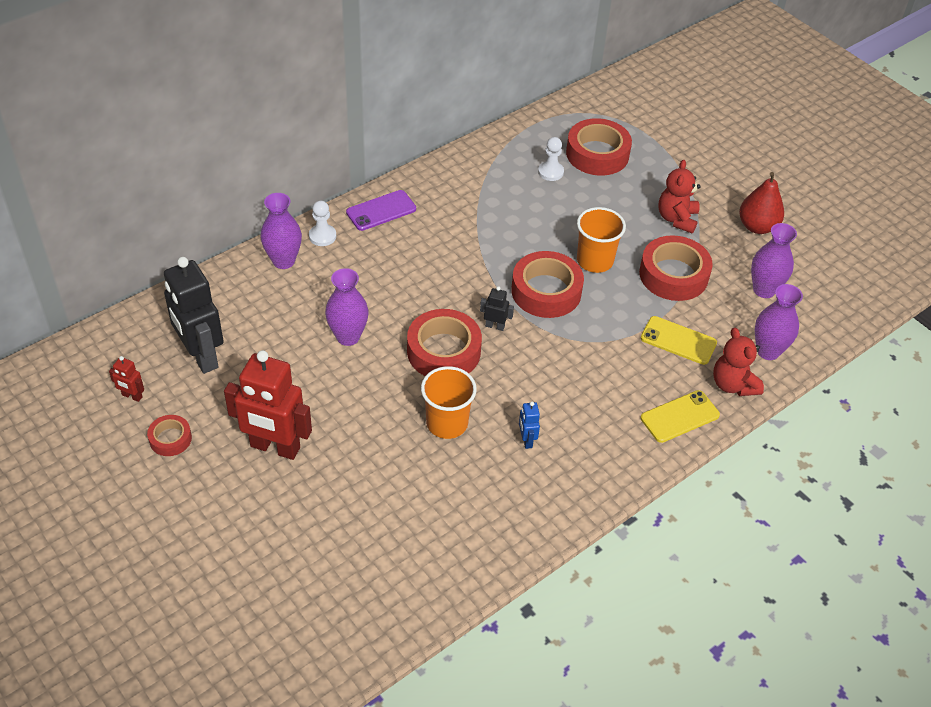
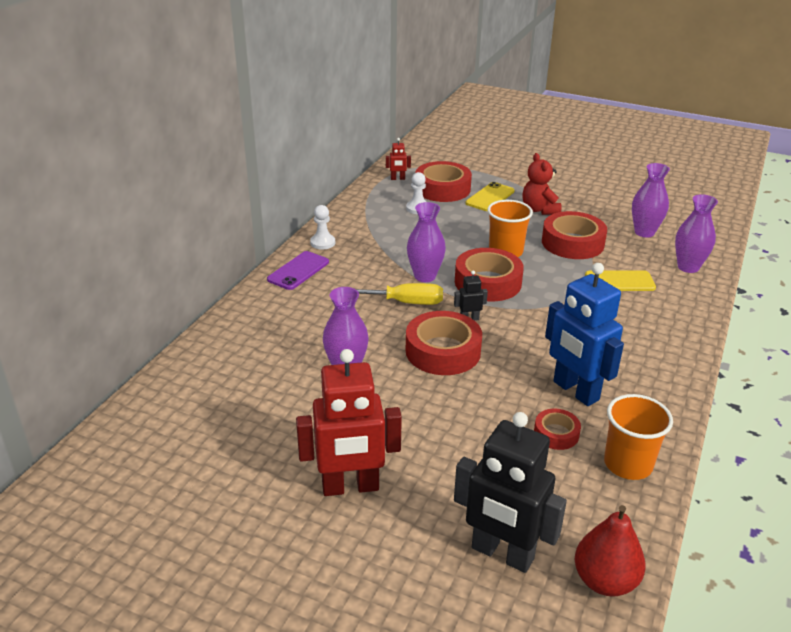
camera: 25 degrees left, 15 degrees down
(132, 396) = (156, 500): red robot -> red robot (397, 179)
(170, 439) = (230, 523): red tape -> red tape (556, 434)
(201, 356) = (209, 436): black robot -> black robot (502, 554)
(283, 261) = (236, 332): purple vase -> purple vase (425, 276)
(322, 236) = (259, 304): white pawn -> white pawn (322, 243)
(447, 423) = (496, 404): orange cup -> orange cup (628, 464)
(452, 285) = (406, 302): none -> yellow screwdriver
(526, 440) = (575, 391): blue robot -> blue robot, size x2.33
(680, 417) = (674, 330): yellow phone -> yellow phone (490, 197)
(733, 384) = (688, 296): red teddy bear -> none
(757, 226) = (599, 198): red pear -> red pear (604, 581)

